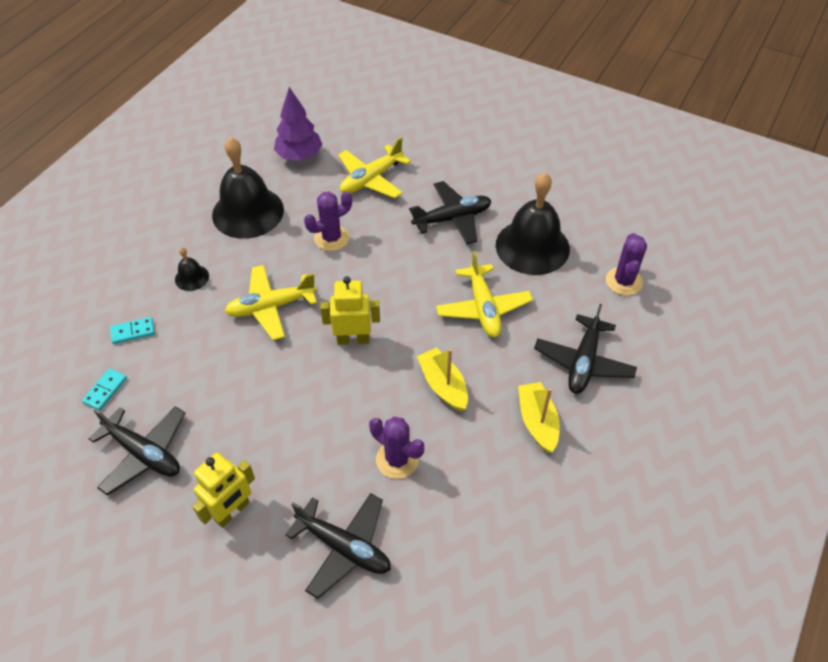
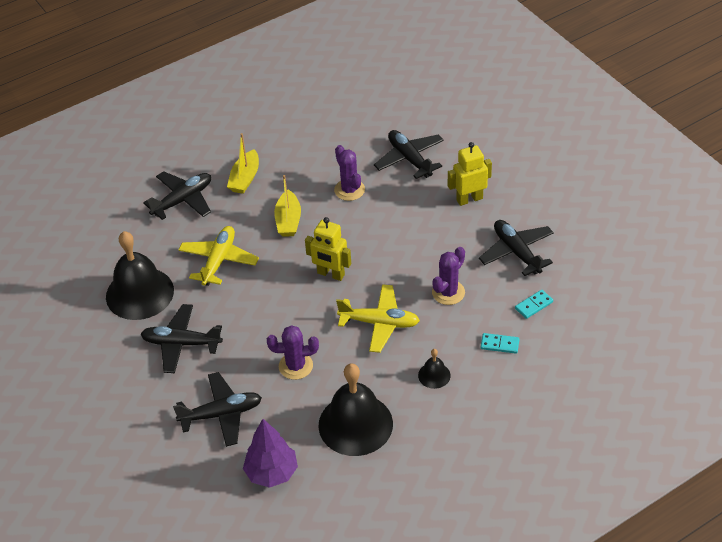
camera: 150 degrees left, 5 degrees down
(371, 179) = (221, 414): yellow plane -> black plane
(624, 281) = (100, 240): purple cactus -> purple cactus (448, 292)

